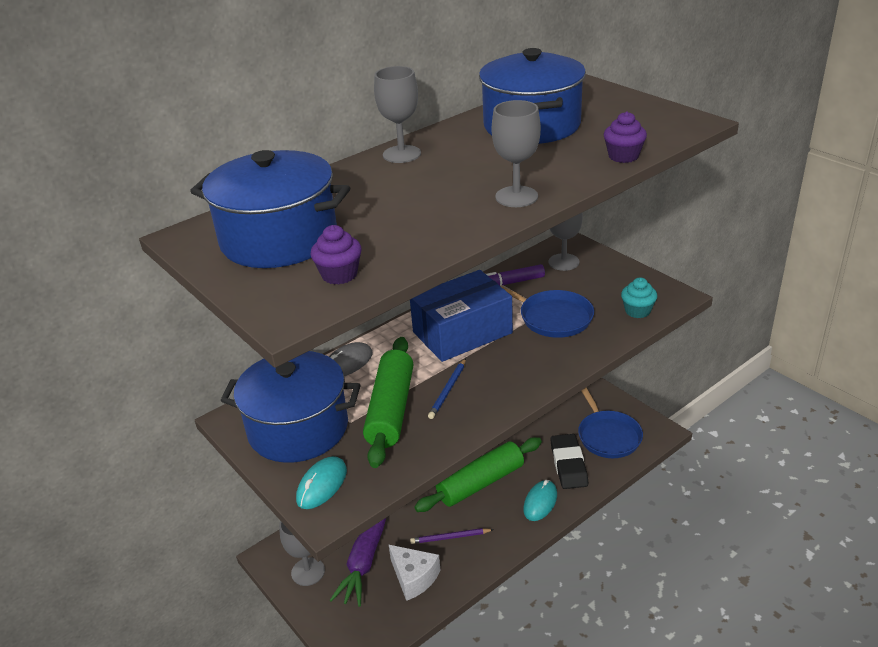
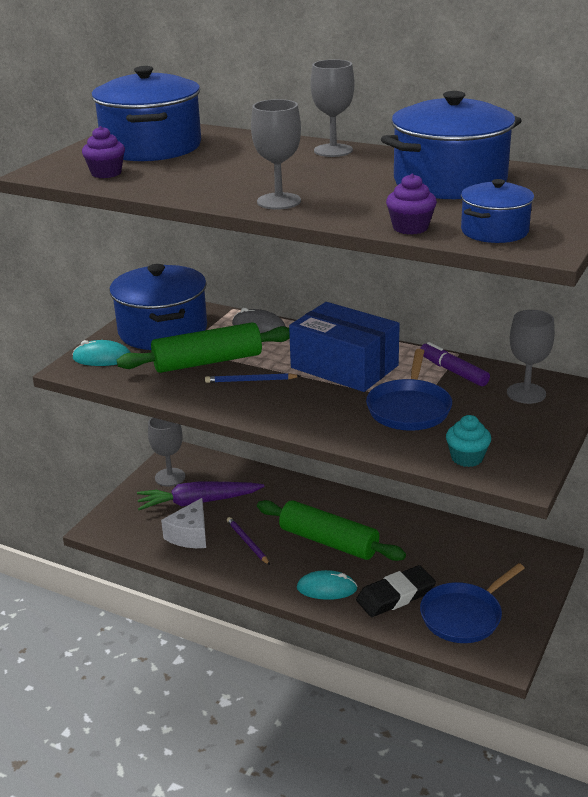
camera: 65 degrees right, 5 degrees down
(651, 130) = (494, 231): none -> blue pot

